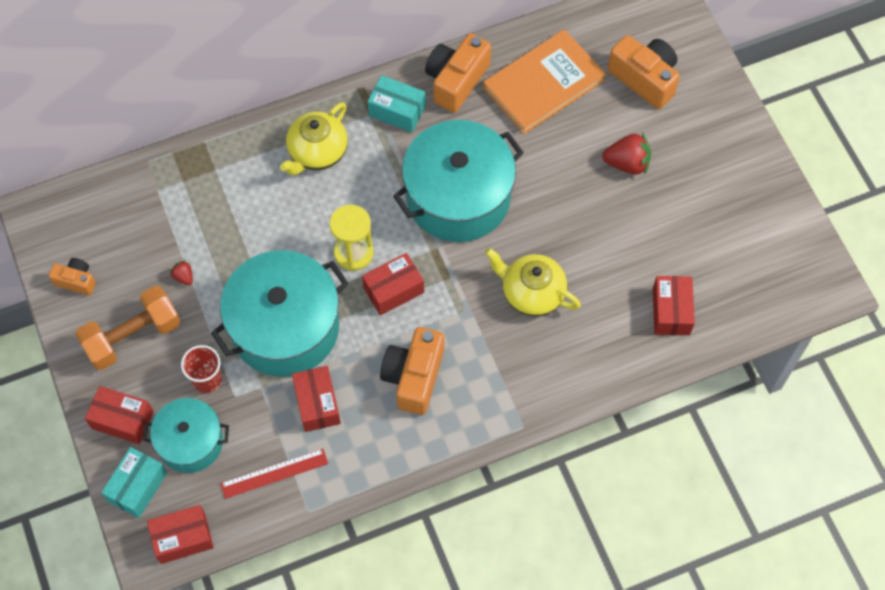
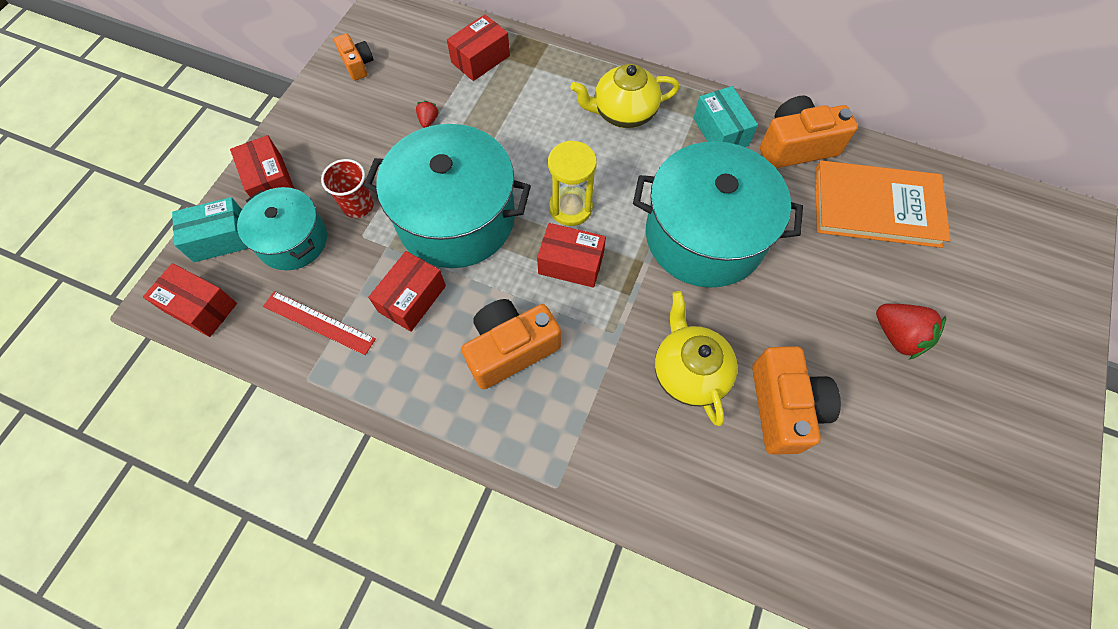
camera: 45 degrees right, 0 degrees up
(132, 336) = (347, 131): orange dumbbell -> none
(644, 79) = (986, 276): orange camera -> orange camera (783, 407)
(671, 311) = (814, 515): red box -> red box (480, 59)

